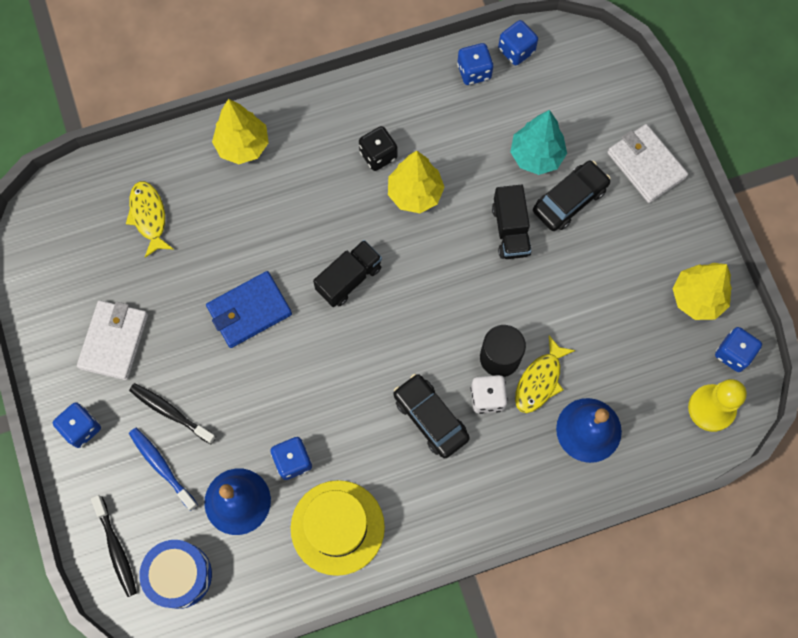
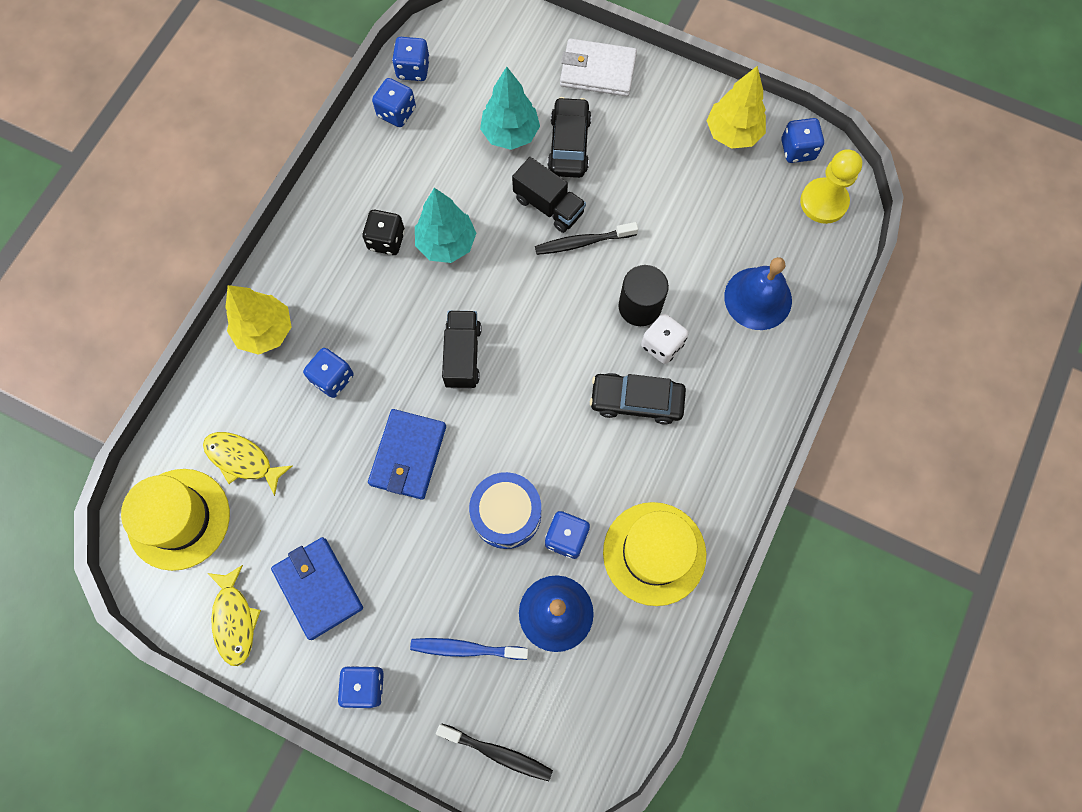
camera: 45 degrees left, 0 degrees up
(77, 218) = (179, 519): none -> yellow hat
(114, 341) = (318, 588): white wallet -> blue wallet
(170, 412) = (427, 598): black toothbrush -> black toothbrush (582, 242)
(179, 575) = (571, 719): blue drum -> blue drum (506, 514)
(253, 216) = (332, 378): none -> blue dice
(415, 193) = (446, 243): yellow tree -> turquoise tree
(540, 380) = (686, 296): yellow fish -> yellow fish (234, 620)

